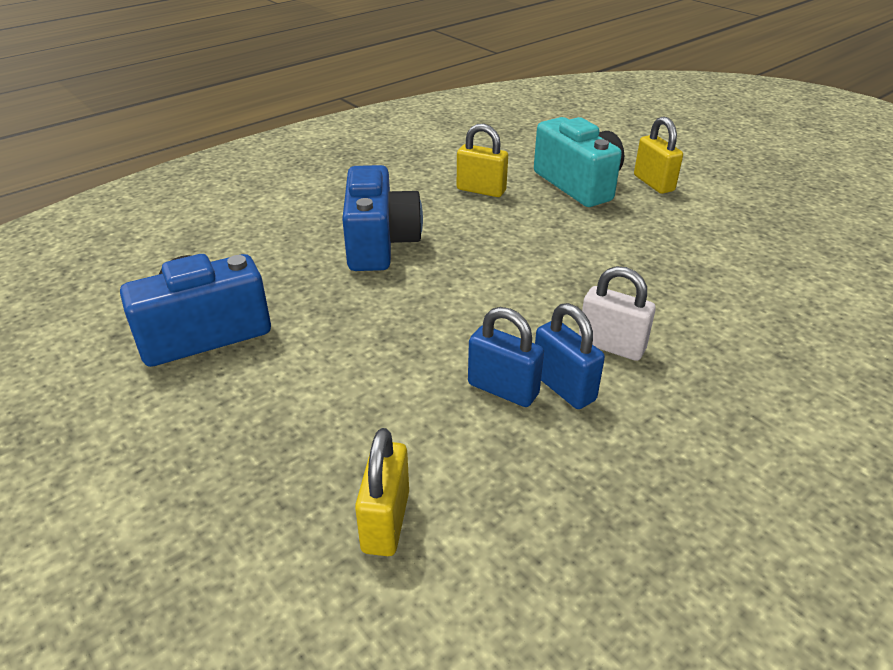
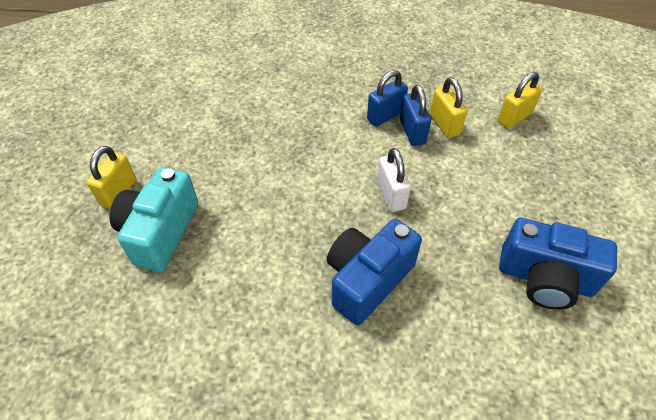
camera: 135 degrees left, 15 degrees up
(481, 190) = (228, 284): yellow padlock -> yellow padlock (444, 124)
(563, 387) = (385, 116): blue padlock -> blue padlock turned 45 degrees clockwise
(611, 346) = (337, 117): white padlock -> white padlock (391, 195)

